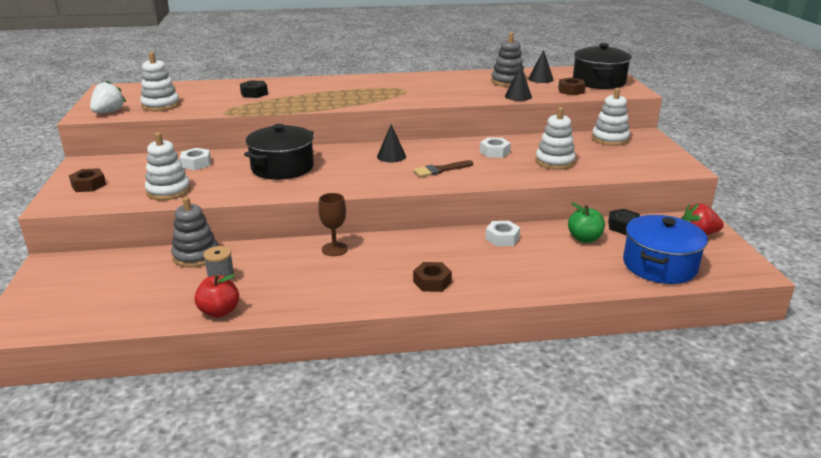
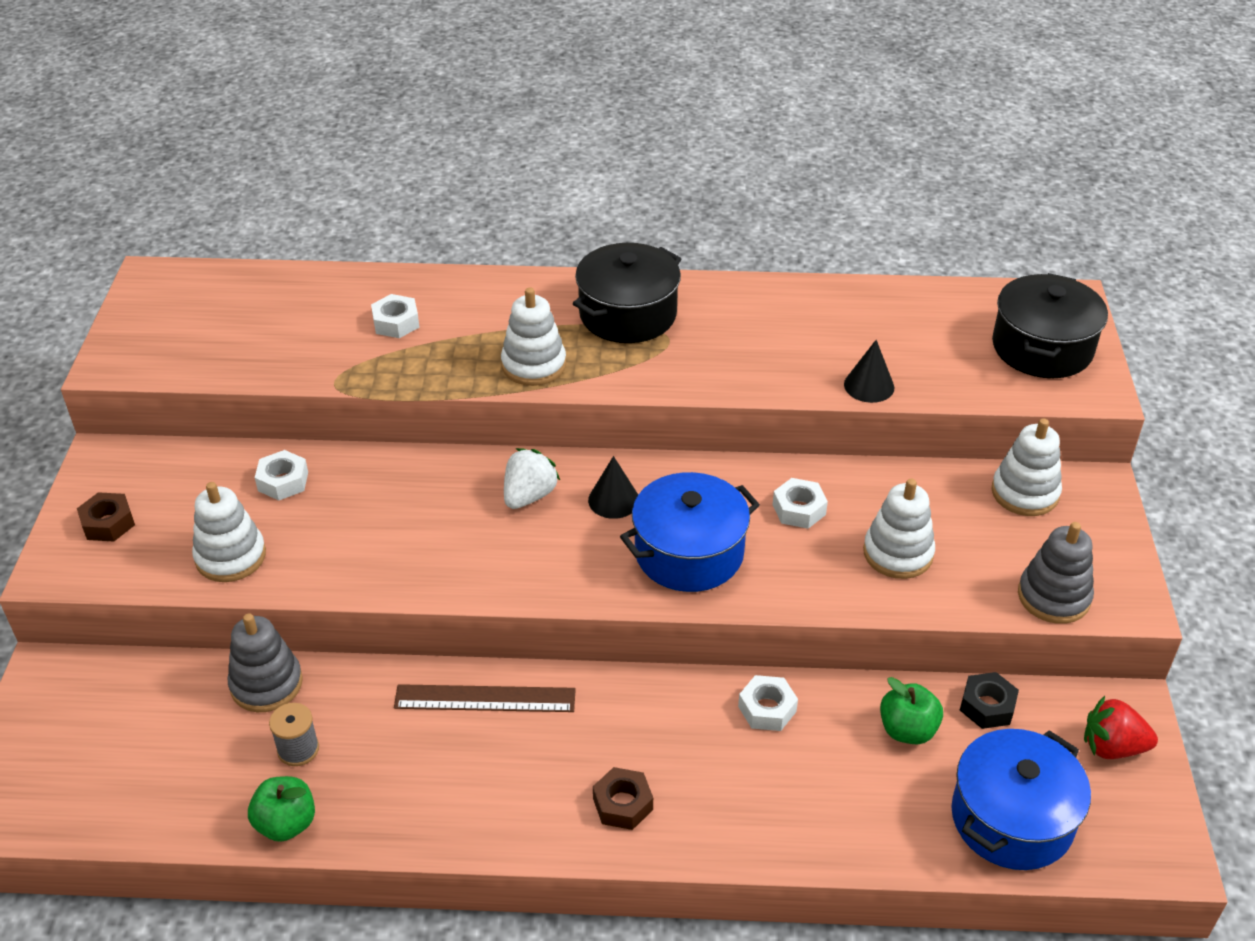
camera: 10 degrees right, 15 degrees up
(109, 112) = (145, 360): white strawberry -> white strawberry (529, 496)
(160, 105) = (232, 346): white stacking toy -> white stacking toy (534, 365)
(219, 311) = (286, 824): red apple -> green apple
(254, 93) = (396, 323): black nut -> white nut
(282, 167) = (422, 511): black pot -> black pot (628, 314)
(334, 249) = (485, 698): brown goblet -> brown ruler
(440, 170) = (689, 553): brown brush -> blue pot
(507, 81) = (866, 328): grey stacking toy -> grey stacking toy (1053, 597)
(540, 79) = (932, 325): black cone -> none
(571, 91) = (976, 377): brown nut -> none

